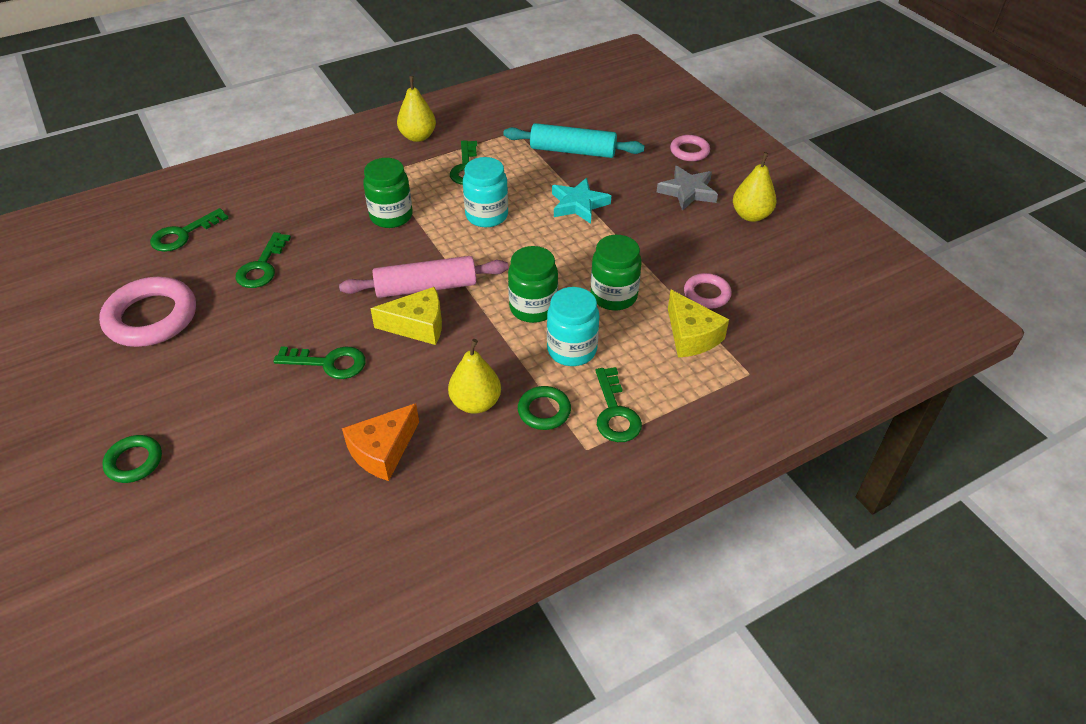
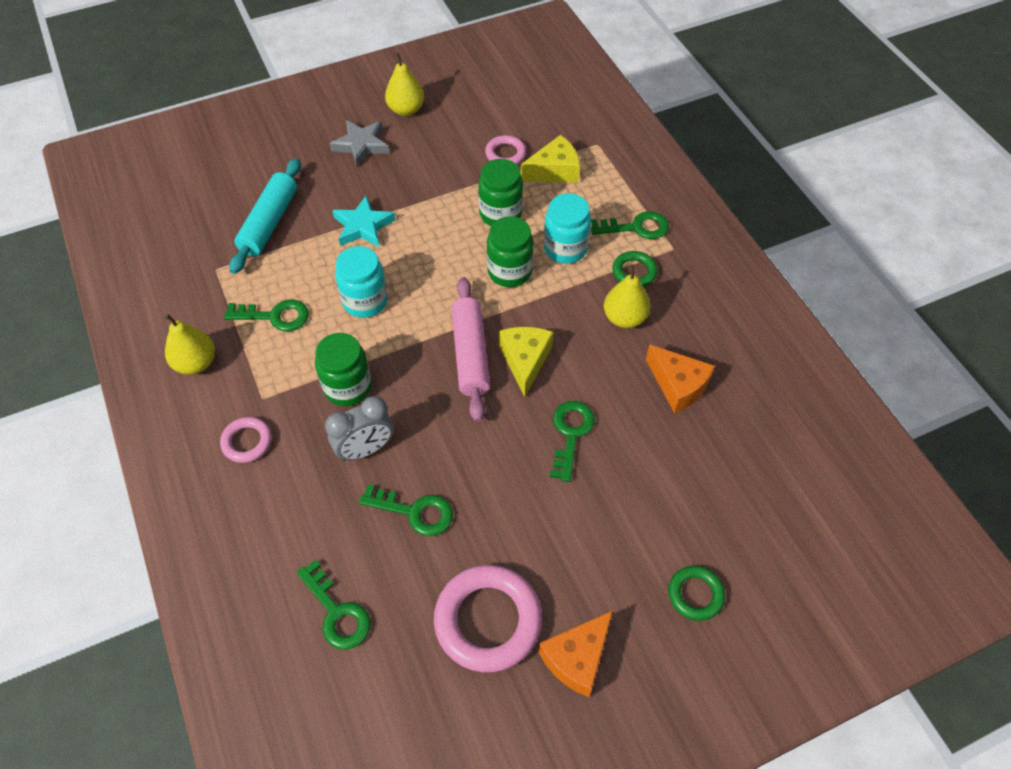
camera: 85 degrees left, 10 degrees up
(100, 375) = (577, 658): none -> orange cheese
(327, 233) = (365, 449): none -> grey clock
(689, 151) = (297, 134): pink ring -> pink ring (247, 442)

